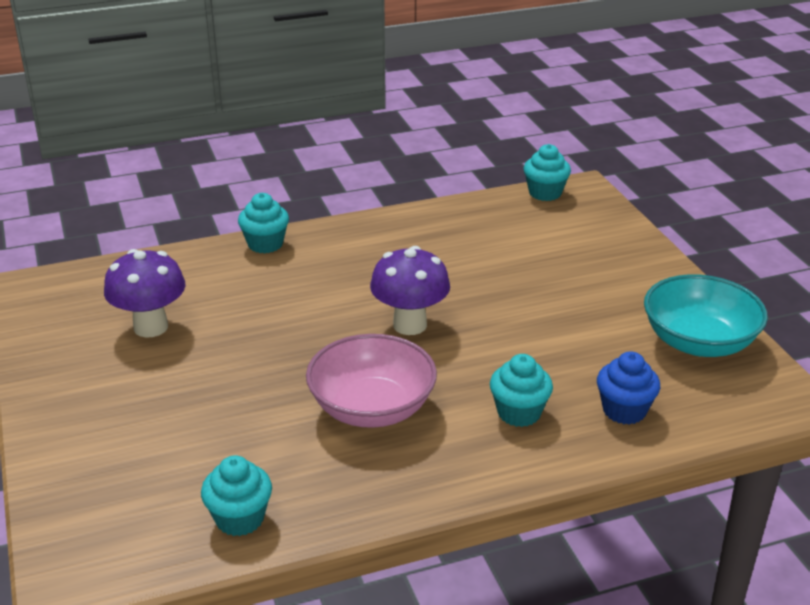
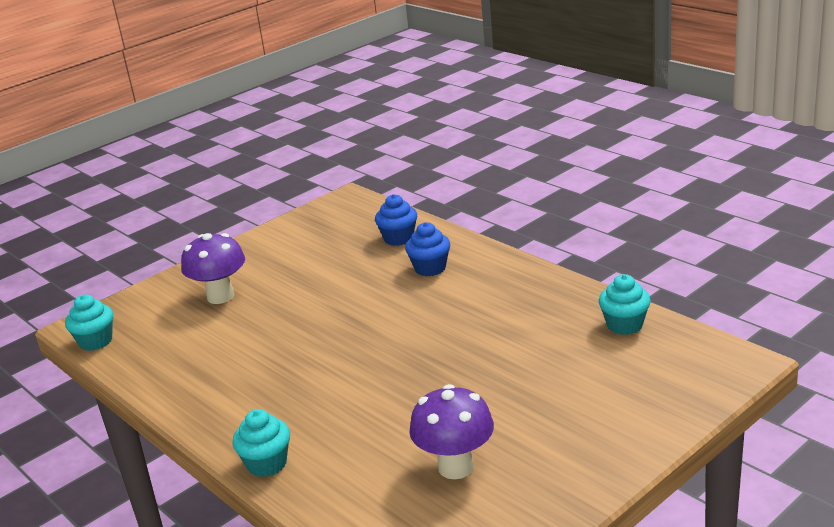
camera: 110 degrees left, 5 degrees down
(372, 408) = (472, 319): pink bowl -> none
(410, 325) = (356, 338): purple mushroom -> purple mushroom (220, 296)
(519, 413) = (430, 268): turquoise cupcake -> blue cupcake
(699, 342) = (303, 233): turquoise bowl -> none

